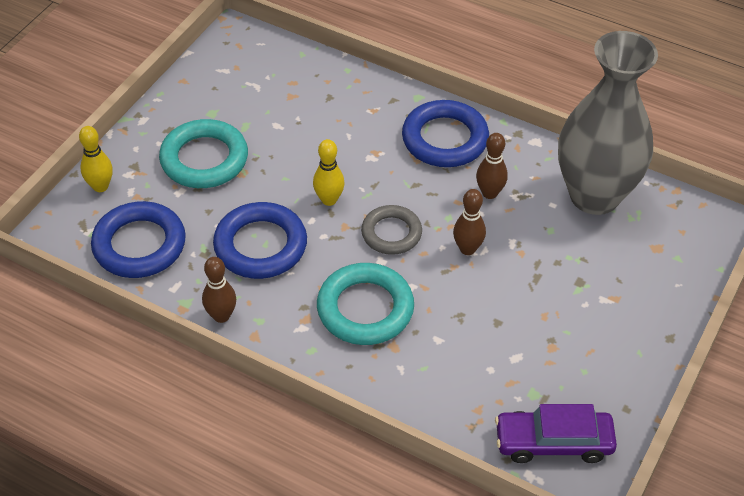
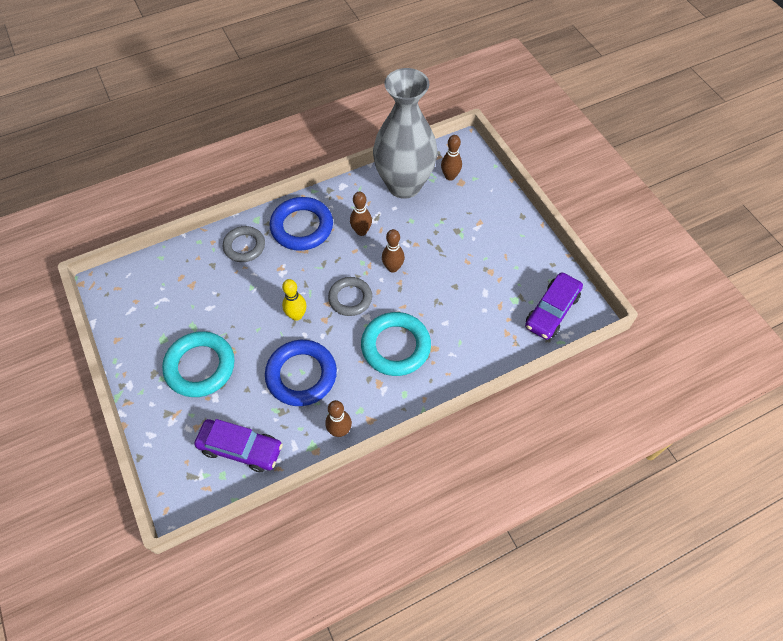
camera: 55 degrees left, 10 degrees up
(100, 186) = (166, 446): yellow bowling pin -> none
(139, 245) = (240, 448): blue ring -> purple car
(375, 108) = (244, 246): none -> grey ring
(654, 232) = (450, 176): none -> brown bowling pin

